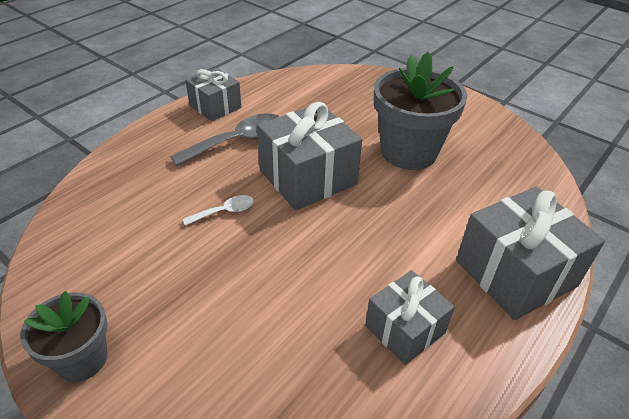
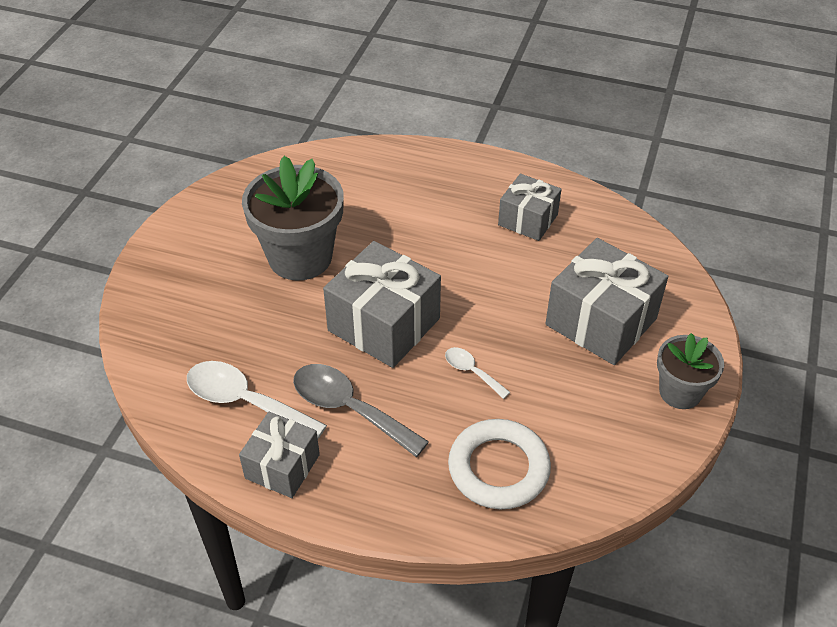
camera: 110 degrees left, 5 degrees up
(126, 196) = (498, 468): none -> white ring
(277, 102) = (245, 401): none -> white spoon
(515, 273) = (435, 170): grey gift -> grey gift (601, 322)

